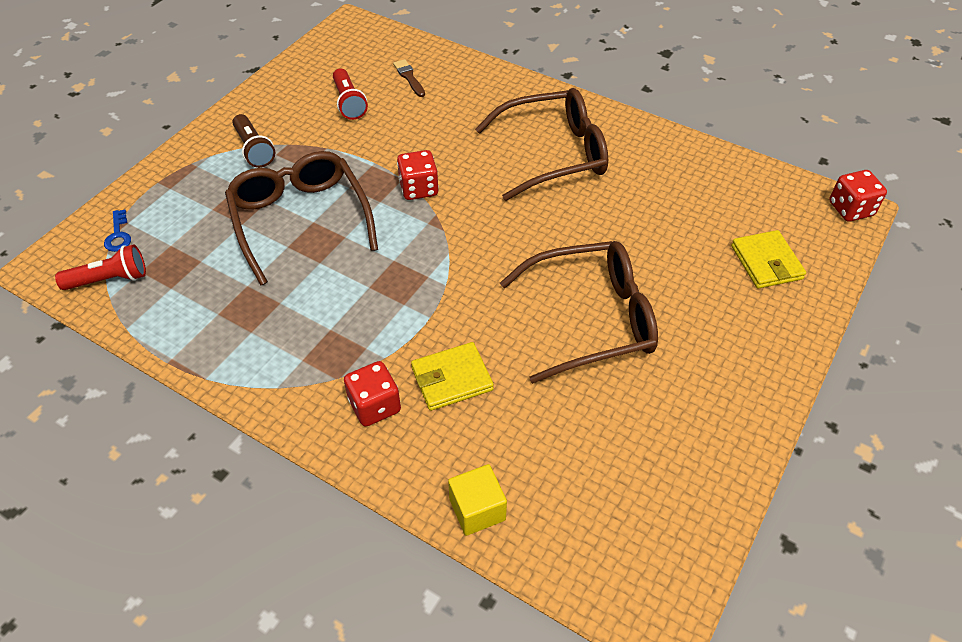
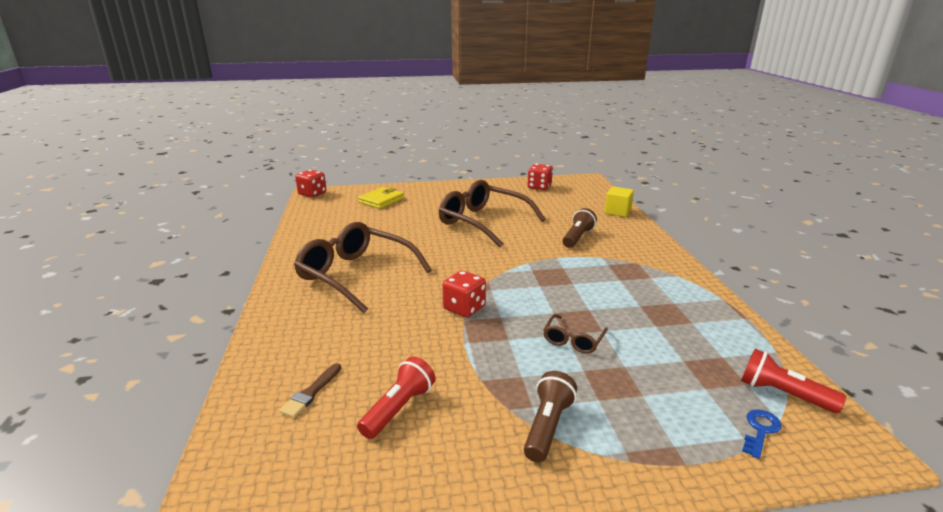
camera: 130 degrees left, 25 degrees down
(300, 220) = (573, 340): brown glasses -> brown glasses, size x0.45
(374, 406) = (628, 247): red dice -> red dice (539, 187)
(452, 379) = (577, 237): yellow wallet -> brown flashlight

